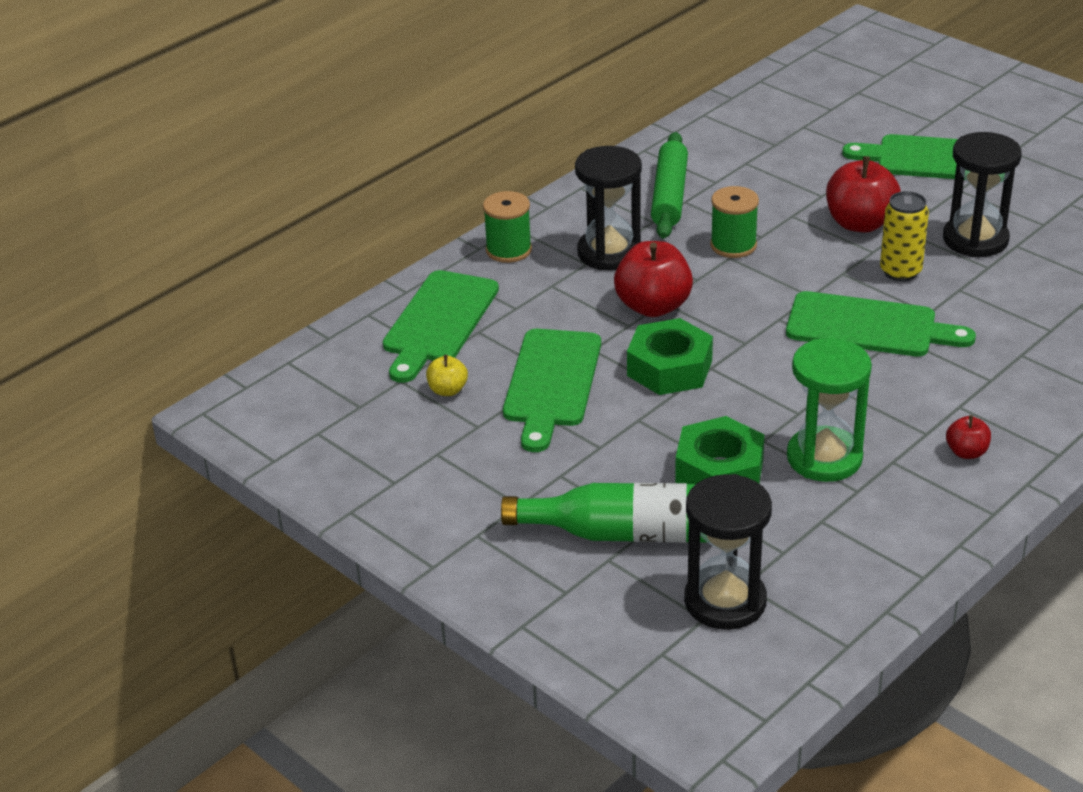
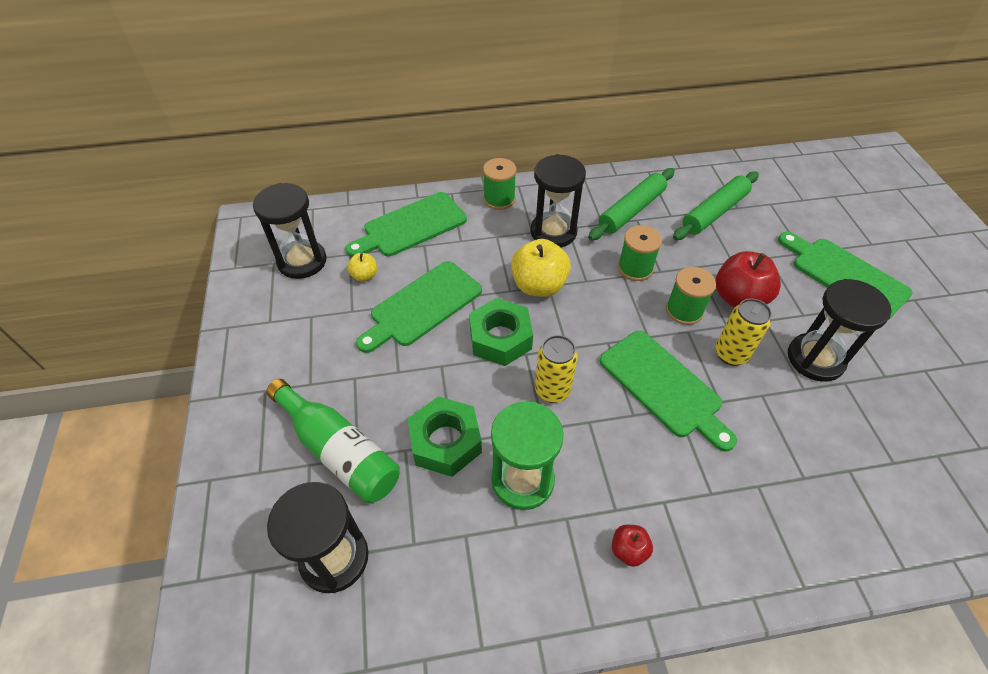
camera: 35 degrees right, 15 degrees up
(352, 414) = (302, 261): none -> black hourglass
(653, 306) = (538, 285): red apple -> yellow apple
(756, 159) = (714, 212): none -> green rolling pin
(771, 381) = (552, 390): none -> yellow can
(821, 258) = (684, 310): none -> green spool

